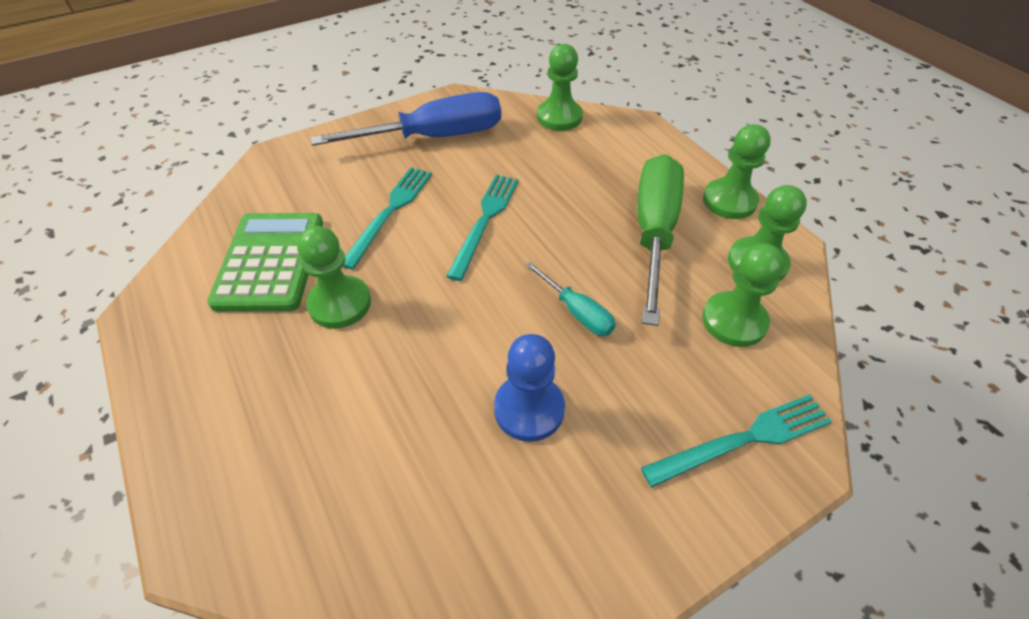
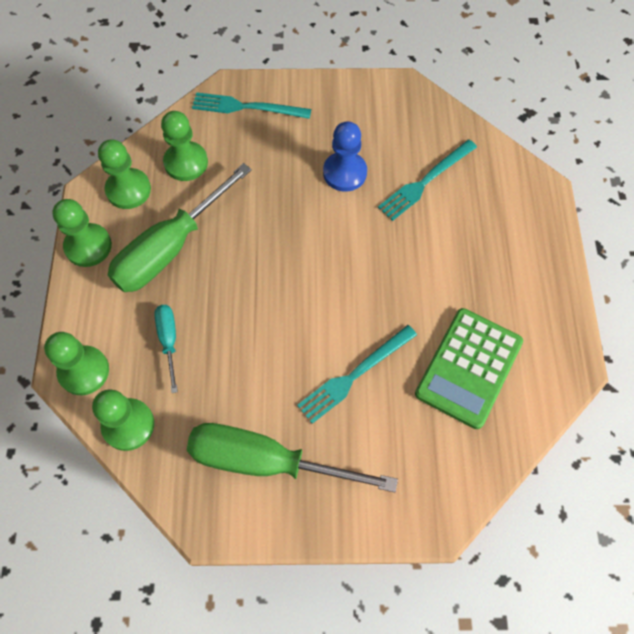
camera: 150 degrees left, 15 degrees up
(340, 304) = (427, 300): green pawn -> green pawn (84, 371)
(434, 137) = (267, 461): blue screwdriver -> green screwdriver
(485, 221) = (284, 324): turquoise fork -> turquoise fork (425, 181)
(577, 312) = (274, 215): turquoise screwdriver -> turquoise screwdriver (169, 341)

